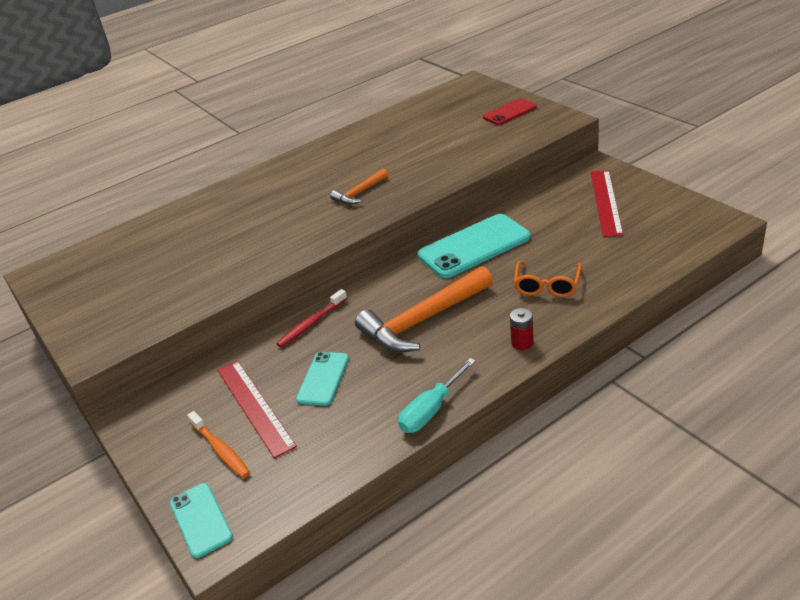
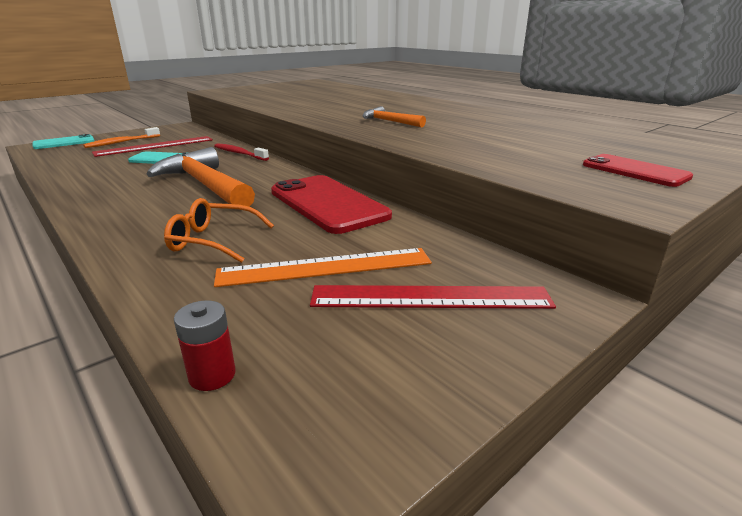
camera: 80 degrees right, 10 degrees down
(431, 410) = (70, 190): turquoise screwdriver -> none
(474, 246) = (328, 204): turquoise phone -> red phone
(522, 343) = (115, 225): red battery -> red battery (212, 375)
(578, 236) = (325, 267): none -> orange ruler

